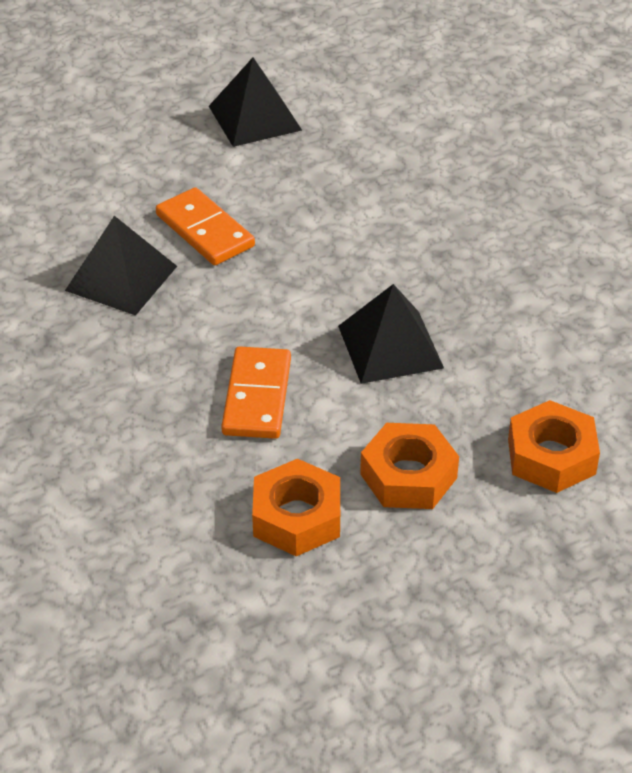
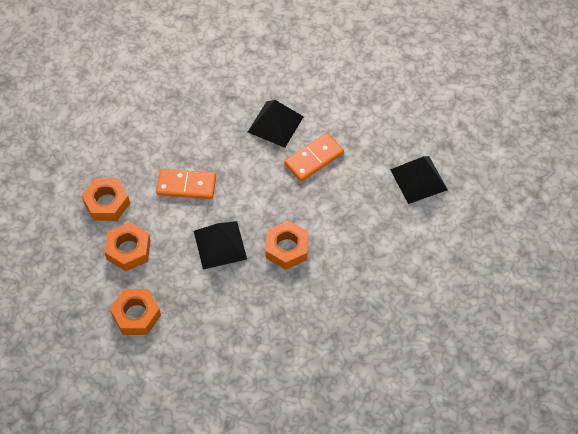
camera: 90 degrees right, 15 degrees up
(394, 263) = (287, 248): none -> orange nut

